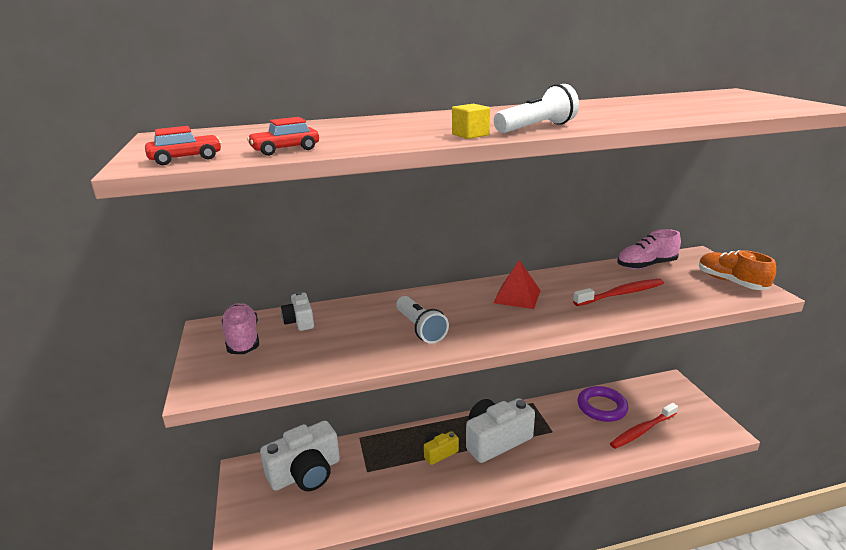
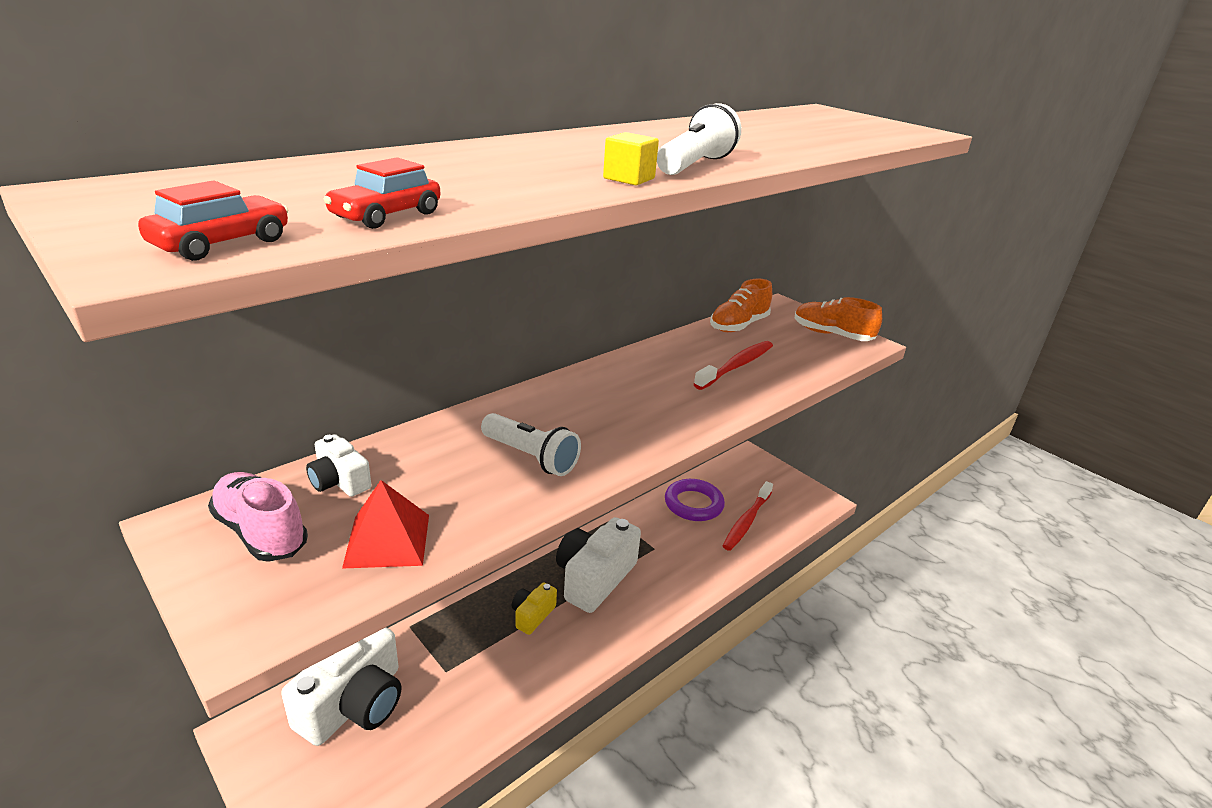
camera: 30 degrees left, 5 degrees up
(517, 296) = (623, 388): red pyramid -> red pyramid (387, 540)
(646, 265) = (738, 325): pink shoe -> orange shoe

